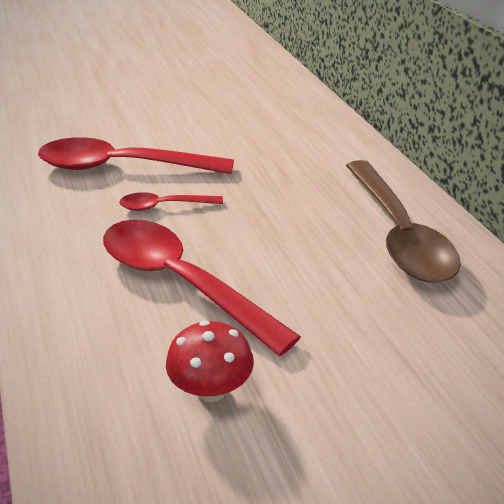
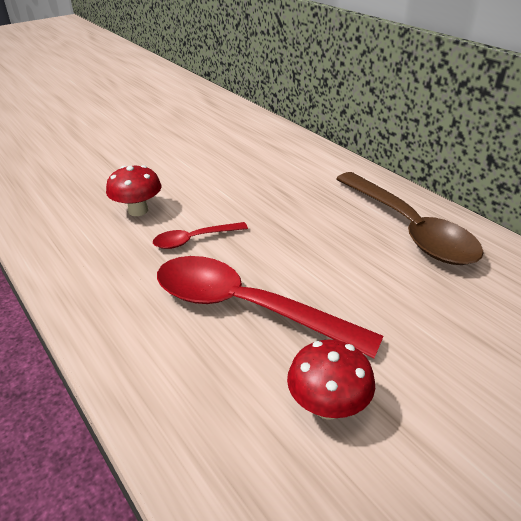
camera: 15 degrees left, 0 degrees up
(123, 167) = (138, 210): red spoon -> red mushroom

